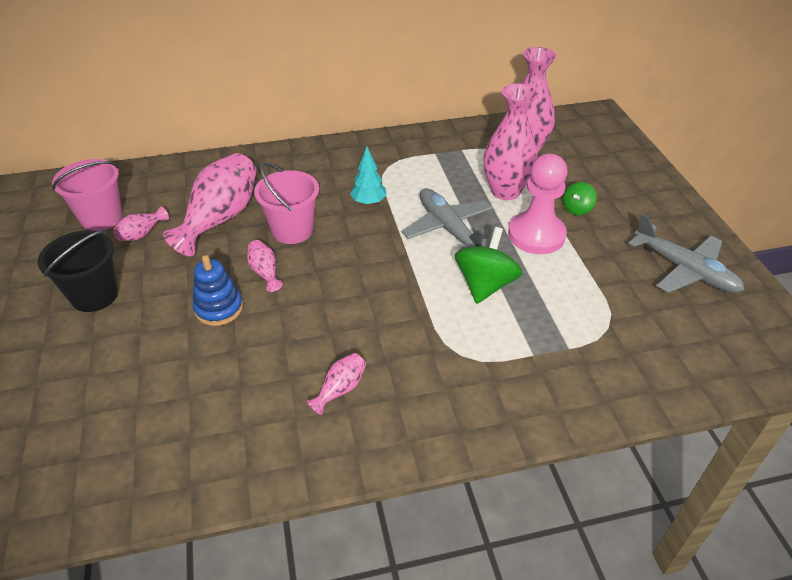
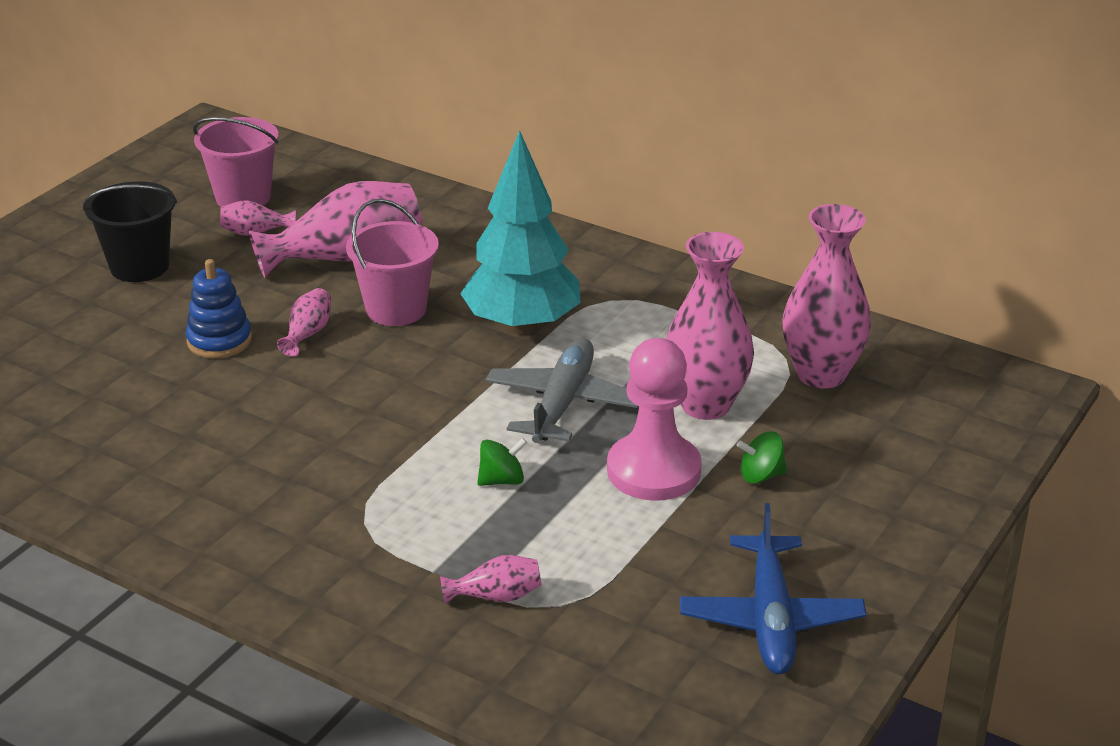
camera: 45 degrees right, 10 degrees down
(340, 389) = (212, 474): pink vase -> pink vase (496, 596)
(368, 202) = (522, 326): turquoise tree -> turquoise tree, size x2.11
(485, 285) = (502, 480): green spinning top -> green spinning top, size x0.55
(684, 270) = (770, 618): grey plane -> blue plane

